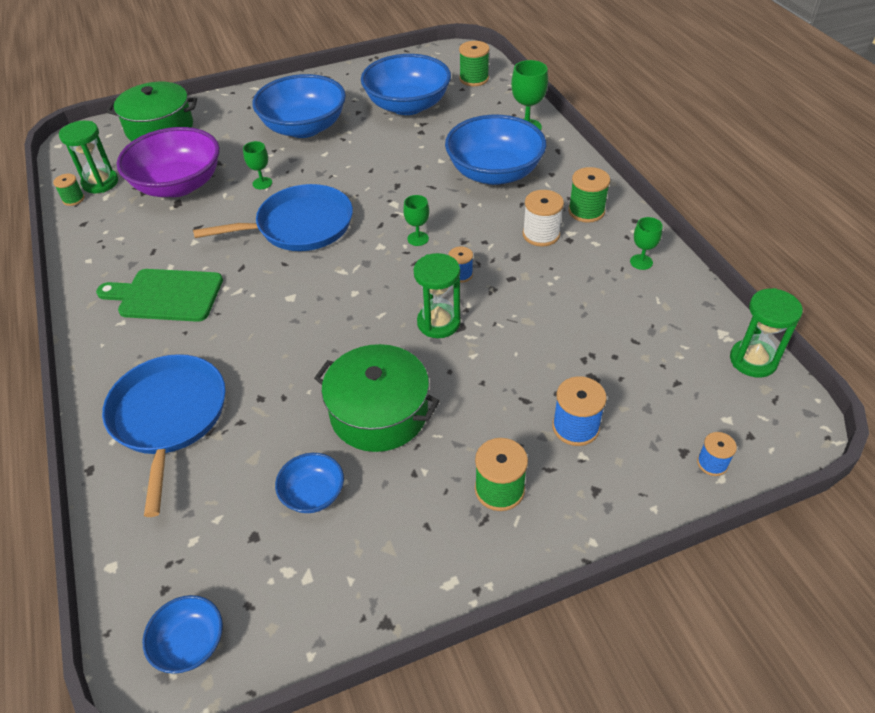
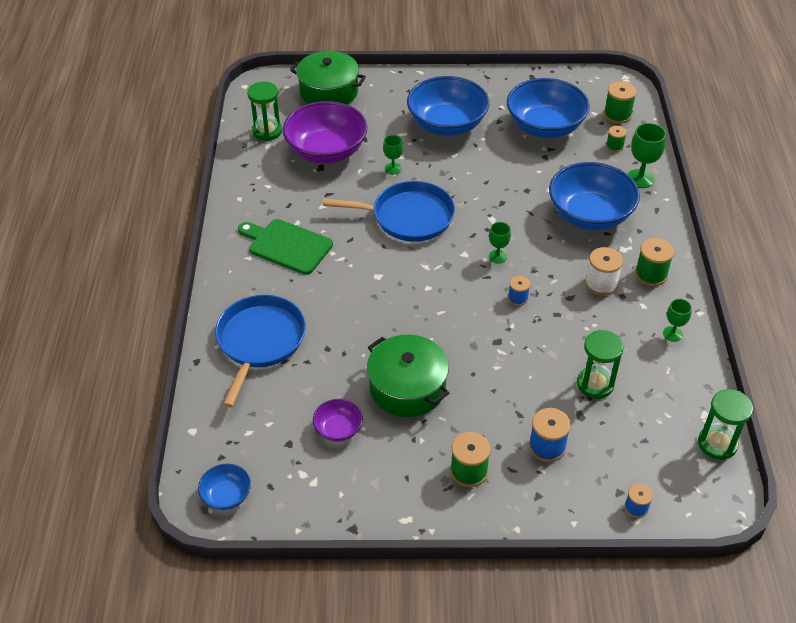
camera: 20 degrees right, 0 degrees up
(73, 199) = (243, 140): green spool -> green spool (614, 146)
(313, 494) = (338, 429): blue bowl -> purple bowl
(438, 323) = (482, 333): green hourglass -> green hourglass (595, 384)

